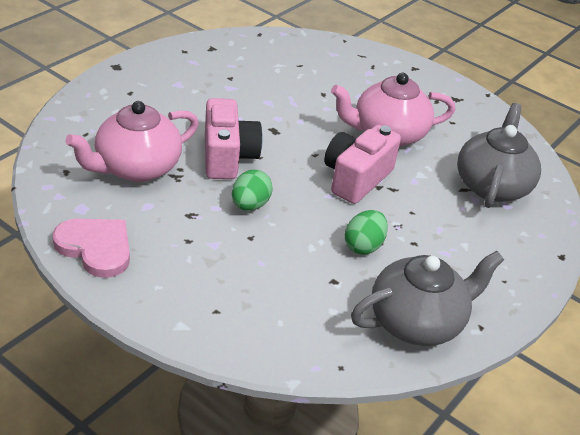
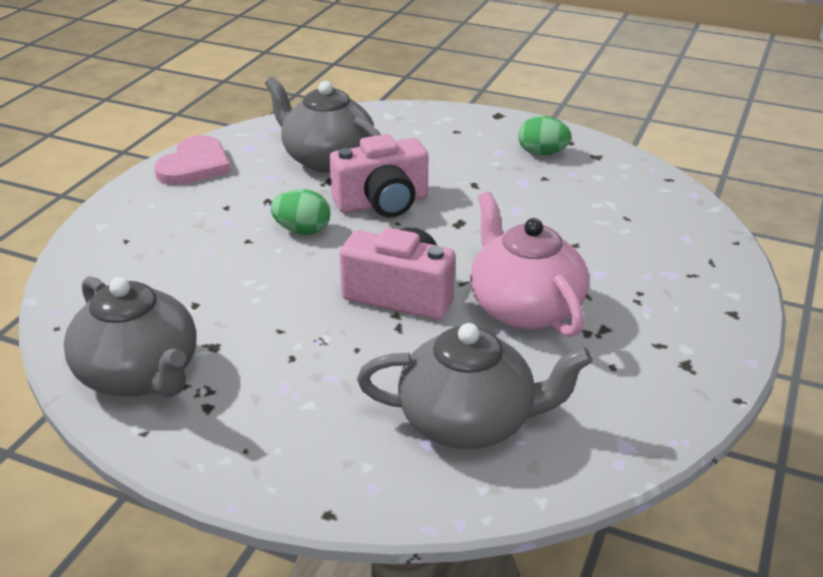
camera: 80 degrees right, 5 degrees down
(136, 168) = (327, 159): pink teapot -> grey teapot
(363, 246) = (266, 317): green egg -> green egg (542, 153)

